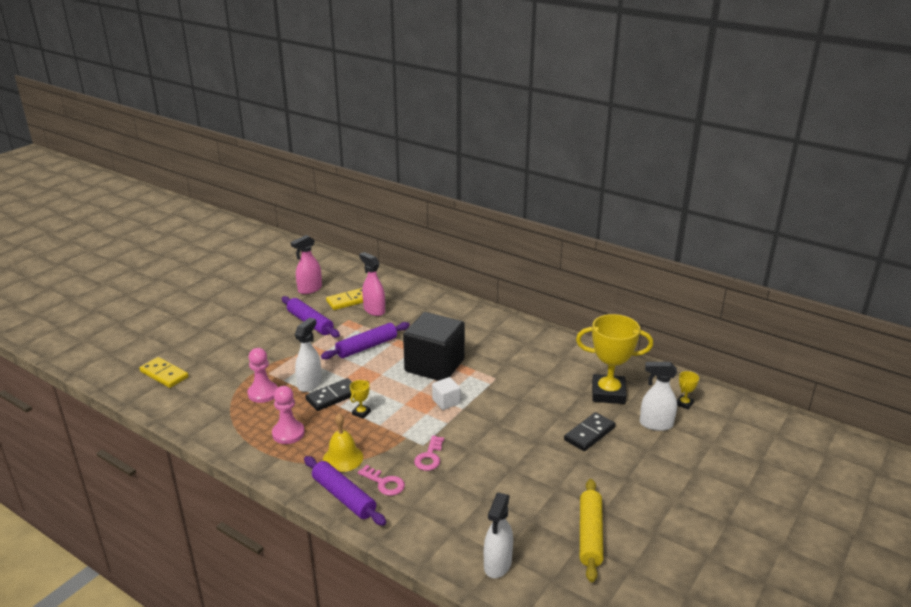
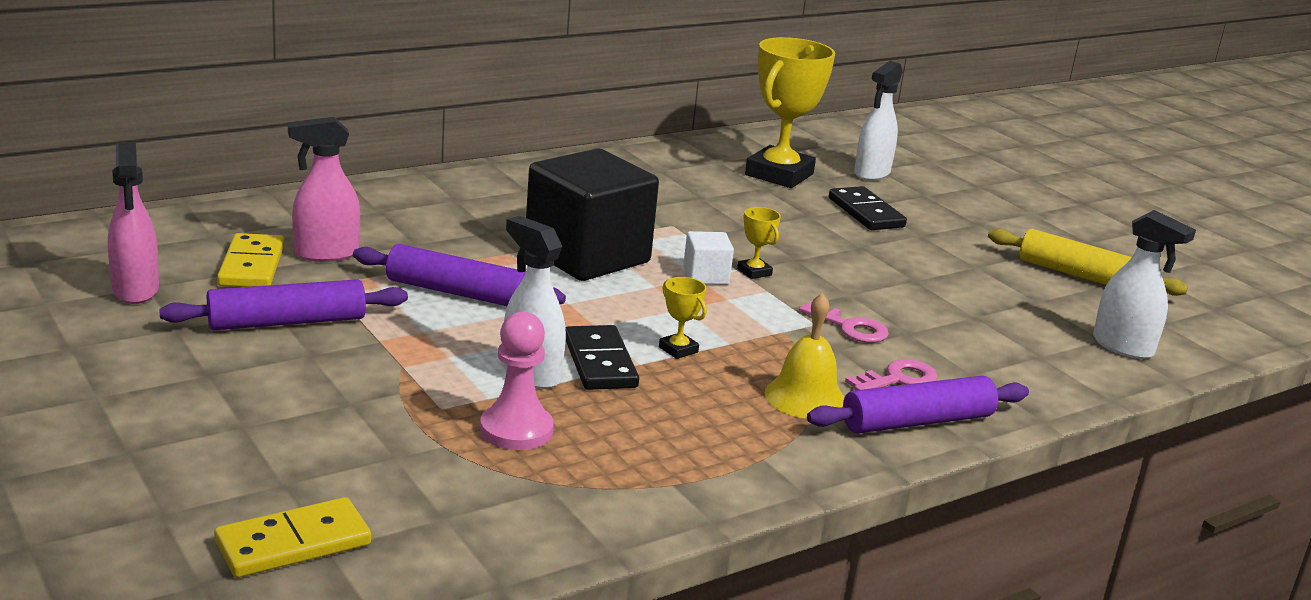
camera: 70 degrees left, 5 degrees down
(288, 433) = (688, 432): pink pawn -> none
(367, 347) = (457, 292): purple rolling pin -> purple rolling pin turned 60 degrees counterclockwise
(684, 404) = (838, 147): yellow trophy -> yellow trophy (754, 272)

